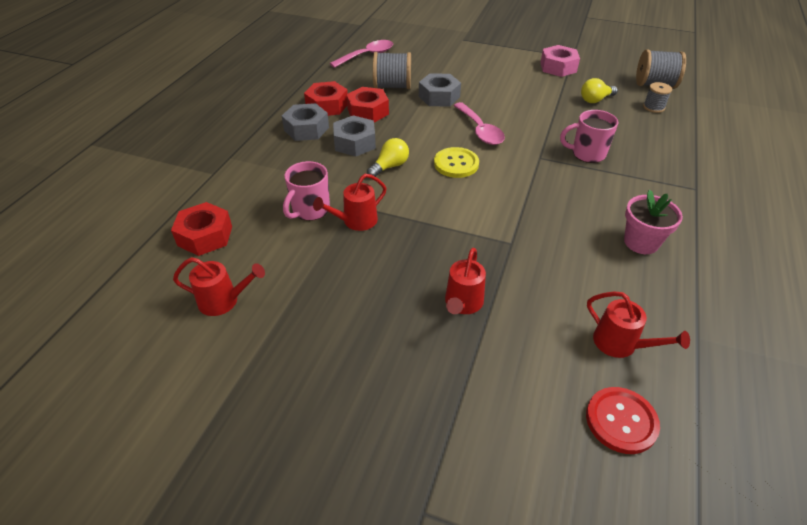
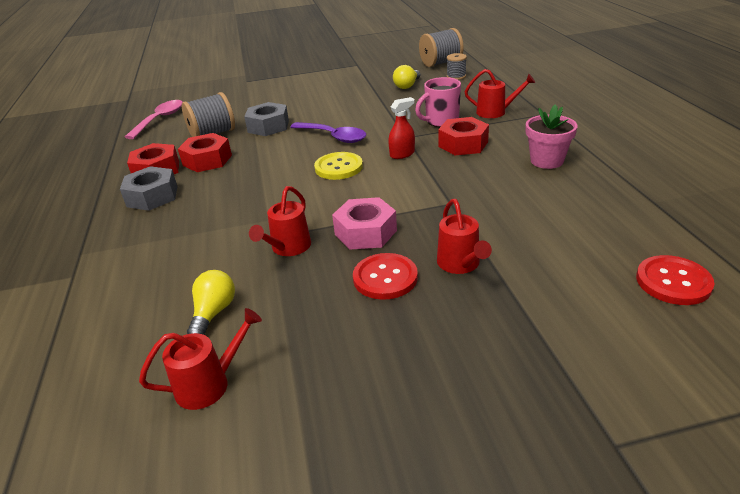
camera: 30 degrees left, 10 degrees down
(205, 236) = (121, 336): red nut -> red nut (463, 144)
(310, 210) = (228, 259): pink mug -> none
(355, 143) = (219, 188): grey nut -> none
(390, 166) = (276, 193): yellow light bulb -> yellow light bulb (214, 313)
(397, 284) = (385, 278): none -> red button
(480, 130) = (333, 137): pink spoon -> purple spoon
(519, 174) = (402, 154): none -> red spray bottle
(558, 67) = (353, 75): pink nut -> pink nut (365, 232)
(621, 344) = (612, 231): red watering can -> red watering can (495, 112)

